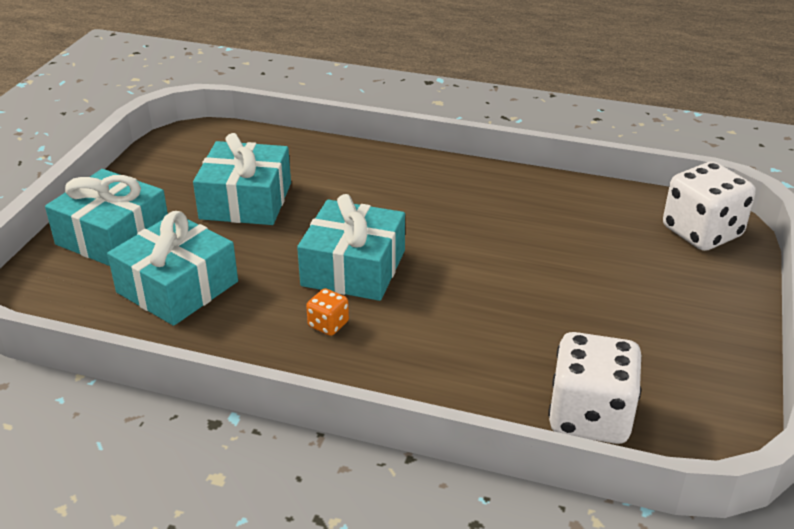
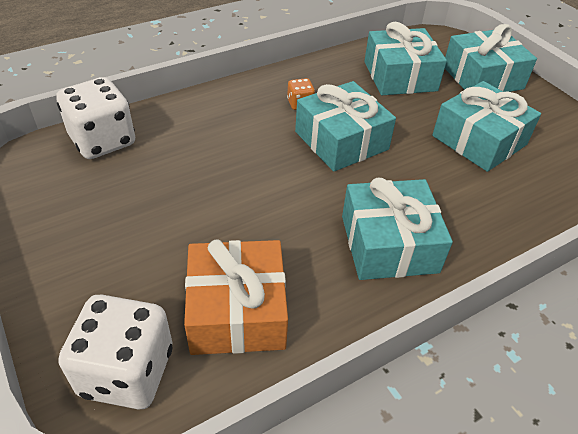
camera: 130 degrees right, 10 degrees up
(443, 192) = (389, 244): none -> turquoise gift
(598, 220) = (237, 311): none -> orange gift

